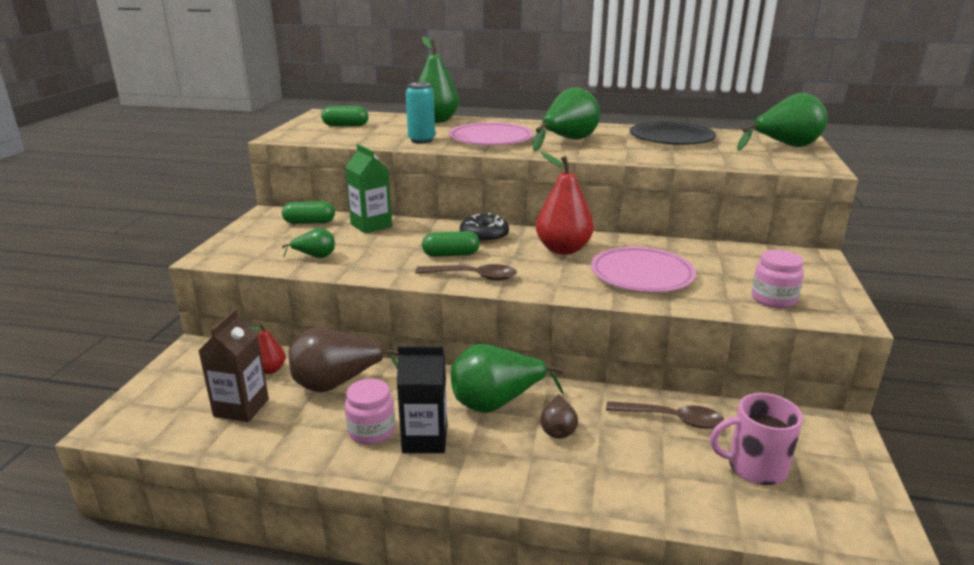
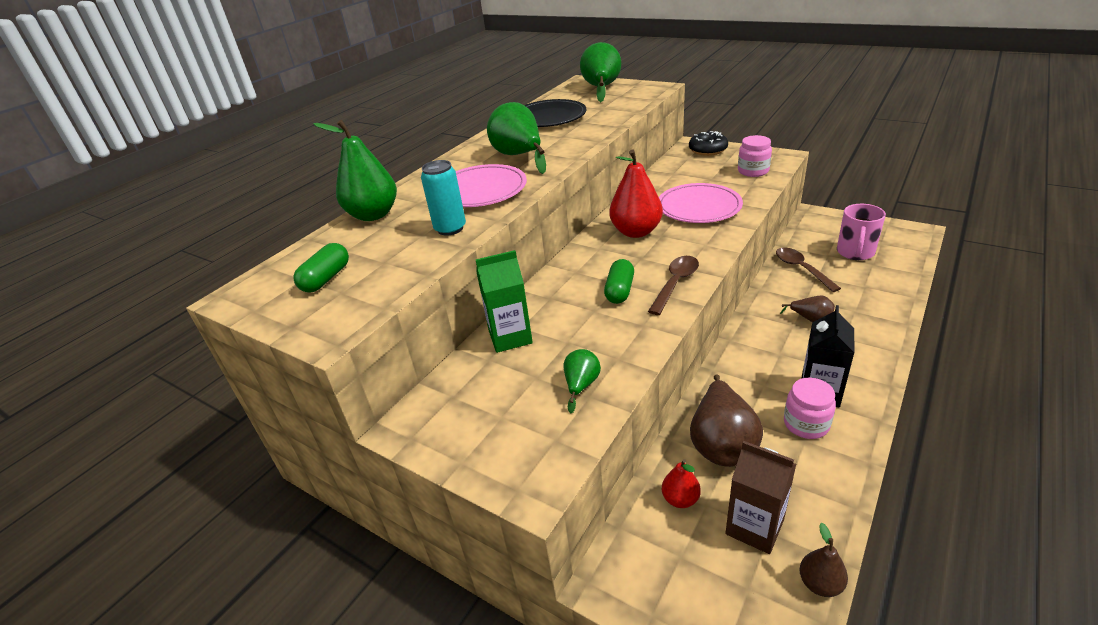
camera: 65 degrees left, 10 degrees up
(182, 443) = (820, 584): none -> brown pear
(309, 222) = (467, 387): green capsule -> none
(484, 236) = (584, 267): black donut -> black donut (707, 150)
(496, 403) = (770, 344): green pear -> none
(672, 419) = (801, 269): brown spoon -> brown spoon turned 60 degrees counterclockwise

